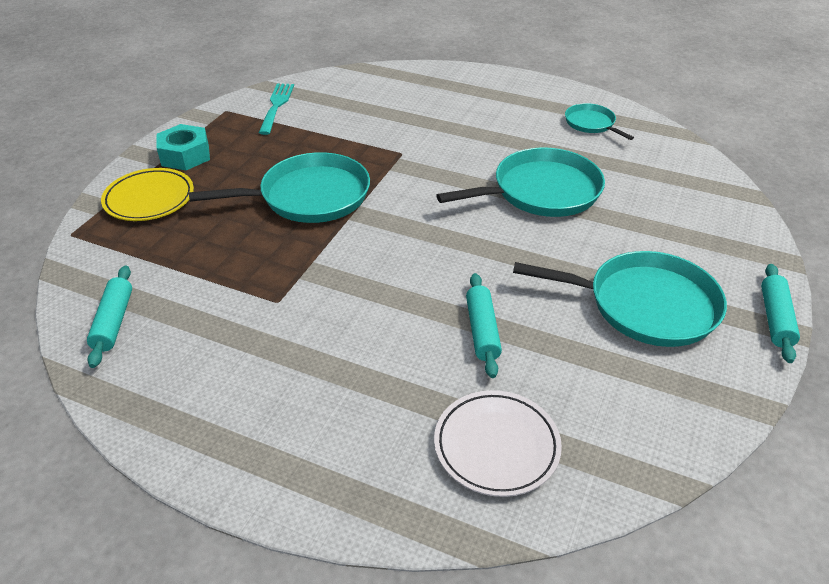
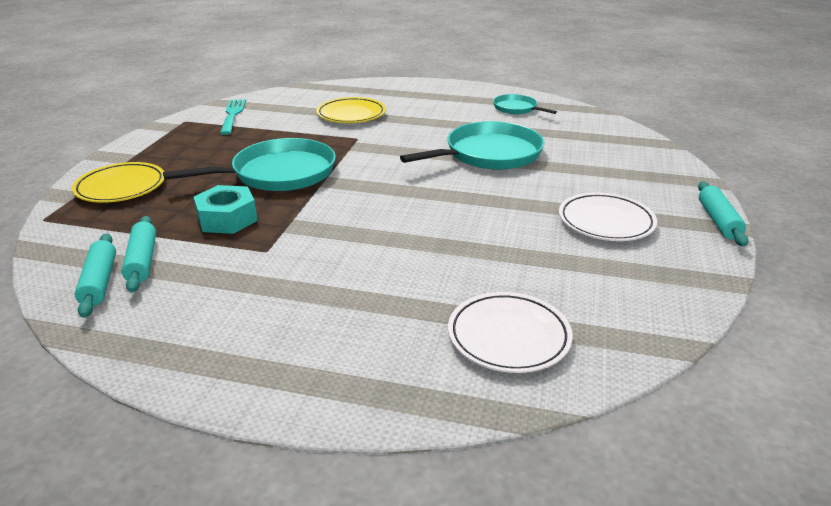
camera: 10 degrees left, 10 degrees down
(185, 155) = (151, 154): turquoise nut -> turquoise nut (227, 219)
(403, 117) = (351, 114): none -> yellow plate
(482, 331) = (468, 253): turquoise rolling pin -> turquoise rolling pin (142, 261)
(645, 305) = (606, 222): turquoise pan -> white plate

